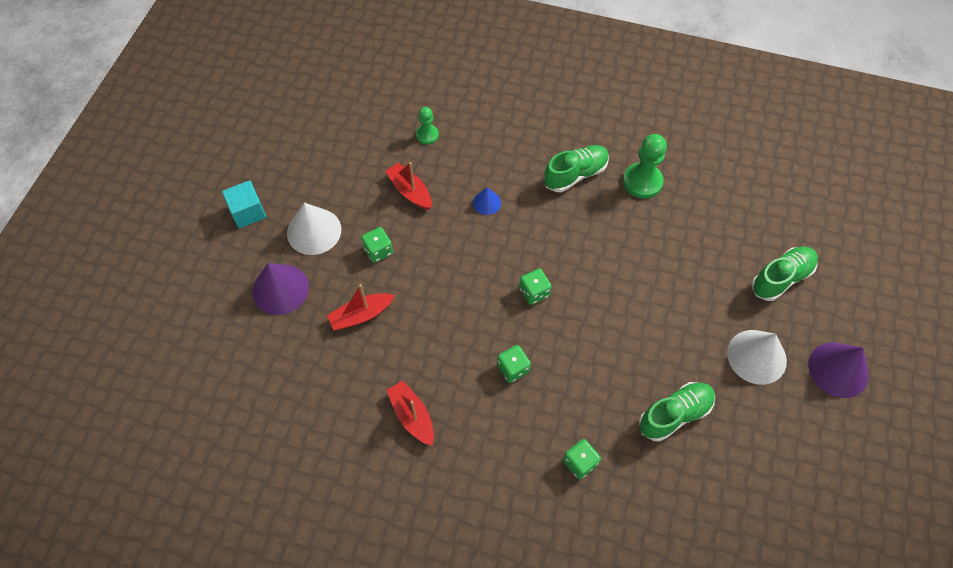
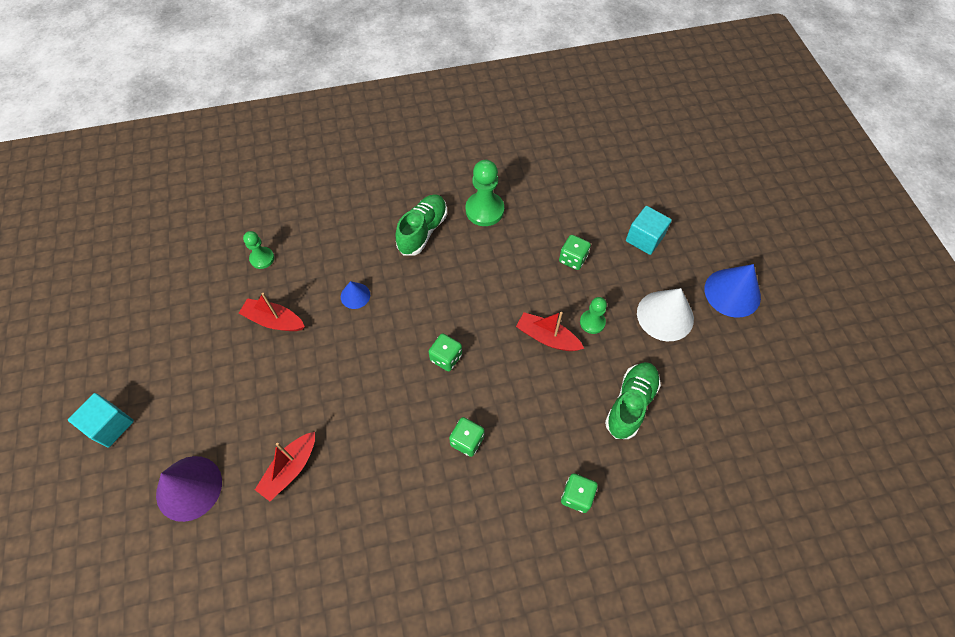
camera: 30 degrees left, 0 degrees up
(314, 231) = (194, 409): white cone -> none
(378, 251) = (273, 395): green dice -> green dice (573, 259)
(412, 416) = (397, 543): red boat -> red boat (547, 337)
(683, 328) = (592, 322): none -> green pawn
(781, 278) = (644, 238): green shoe -> turquoise cube
(838, 369) = (732, 292): purple cone -> blue cone

